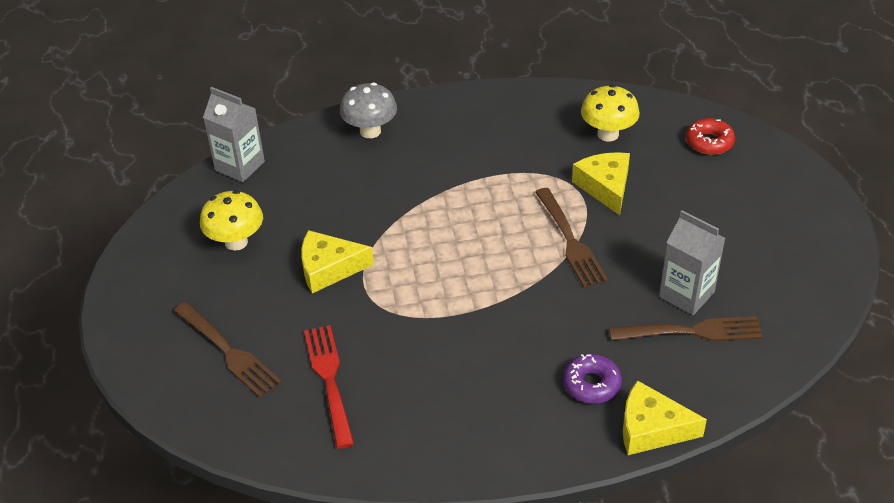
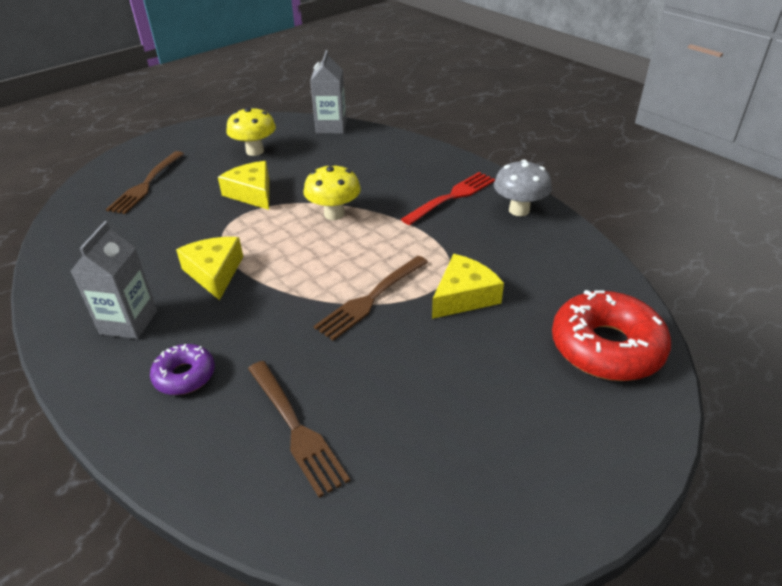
camera: 60 degrees right, 5 degrees down
(330, 381) = (133, 233): red fork -> red fork (451, 197)
(370, 131) = (415, 159): grey mushroom -> grey mushroom (519, 210)
(608, 134) = (540, 273): yellow mushroom -> yellow mushroom (334, 214)
(651, 429) = (138, 441): yellow cheese -> yellow cheese (214, 273)
(686, 294) = (350, 406): grey carton -> grey carton (129, 322)
(709, 142) = (606, 347): red donut -> red donut, size x1.85

